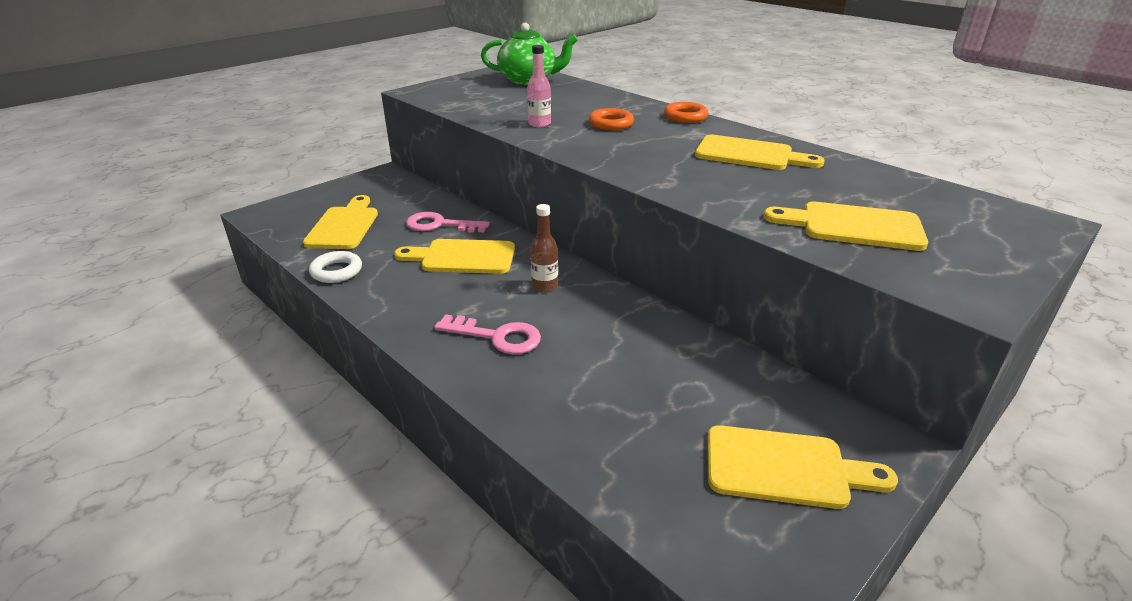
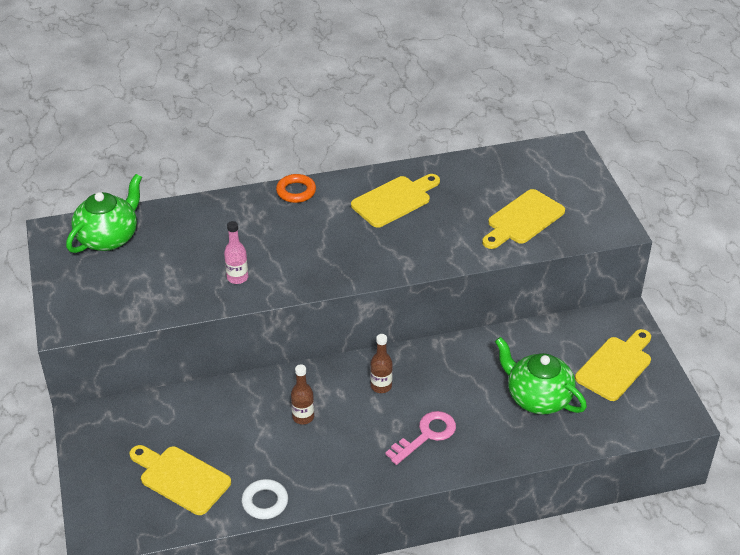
camera: 60 degrees left, 10 degrees up
(440, 225) = (234, 413): pink key -> none
(462, 257) = (303, 417): yellow cutting board -> brown bottle
(611, 124) = (274, 238): orange ring -> none
(640, 406) = (537, 397): none -> green teapot

